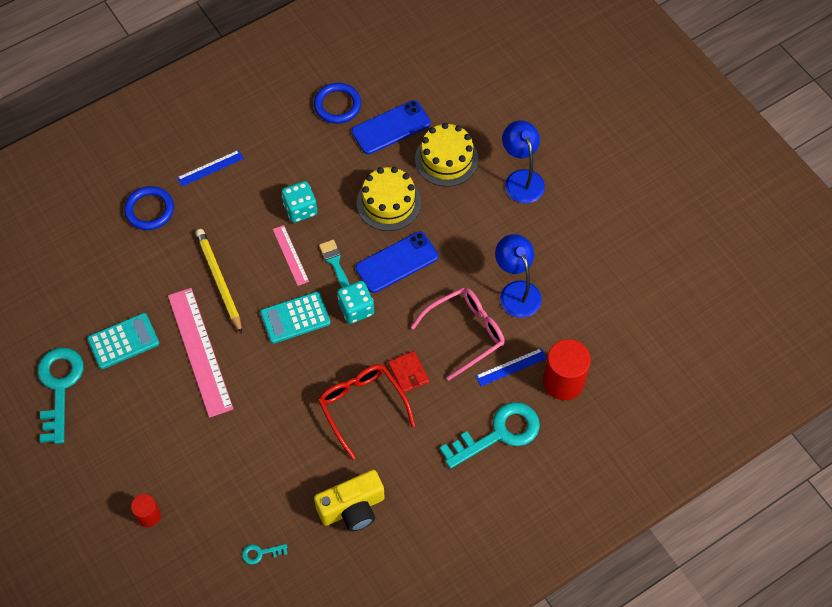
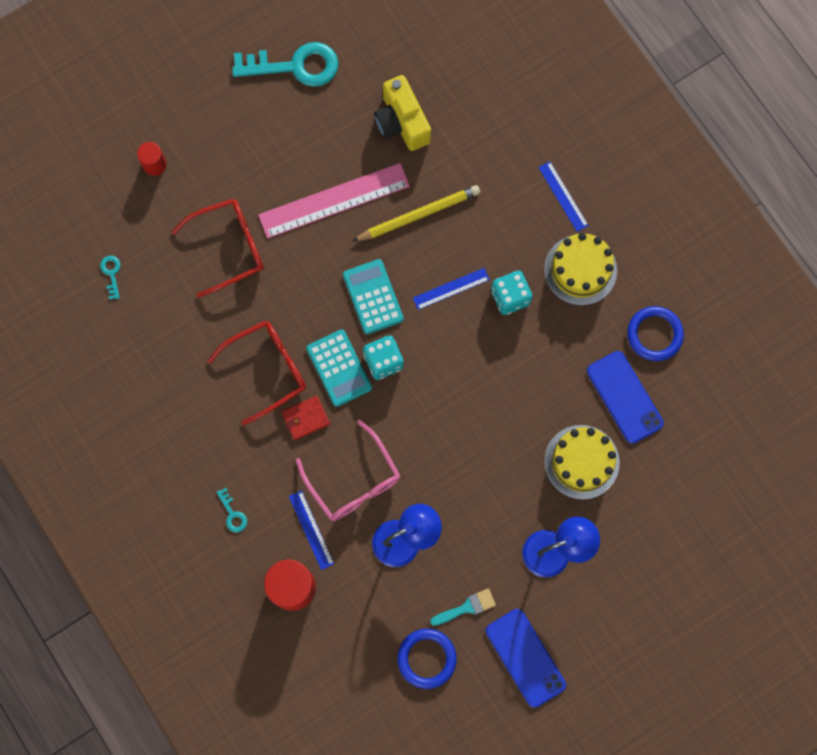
camera: 90 degrees right, 15 degrees up
(123, 341) = (346, 123): turquoise calculator -> turquoise calculator (339, 368)
(149, 210) = (507, 136): blue ring -> blue ring (426, 658)
(240, 443) = (228, 248): none -> red glasses
(290, 255) = (451, 289): pink ruler -> blue ruler
(334, 262) = (442, 336): turquoise brush -> turquoise brush (467, 607)
(352, 508) = (155, 362): yellow camera -> yellow camera (402, 122)
(388, 203) = (520, 395): yellow cake -> yellow cake (580, 270)
(397, 262) = (442, 405): blue phone -> blue phone (525, 657)
(498, 434) = (232, 514): turquoise key -> turquoise key, size x0.42

